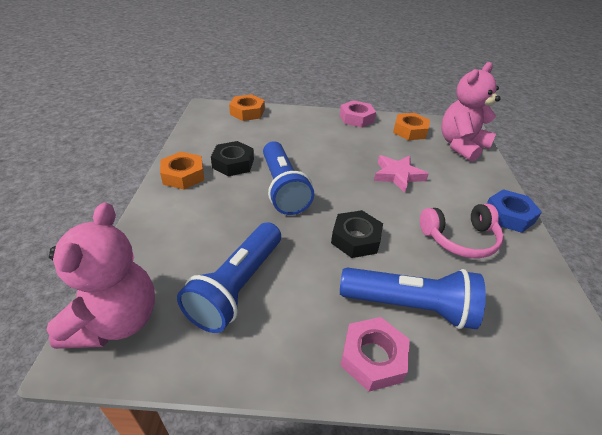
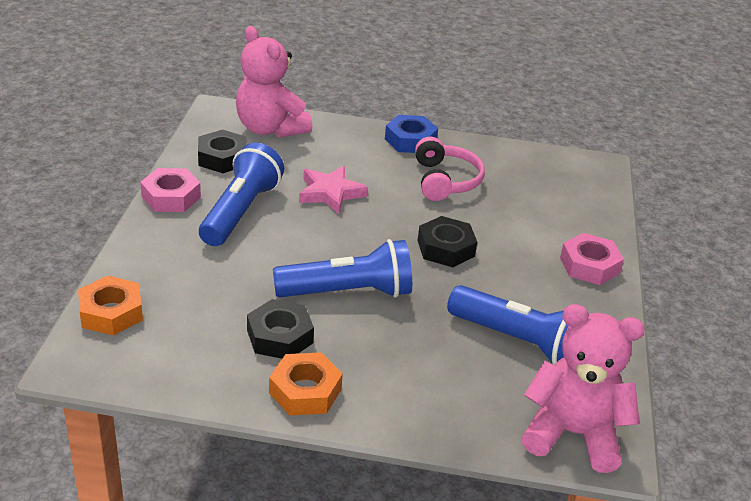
camera: 85 degrees left, 5 degrees down
(410, 131) = (222, 158): orange nut -> black nut
(410, 306) = (534, 233): blue flashlight -> blue flashlight (240, 211)

